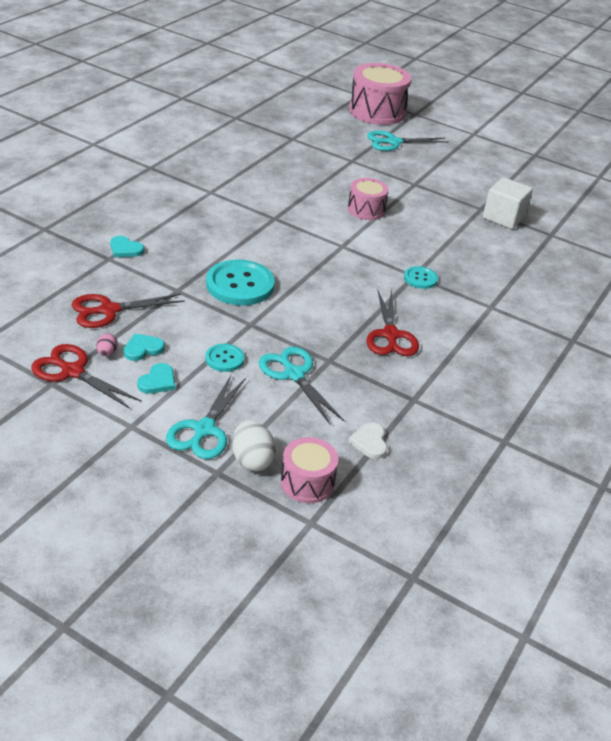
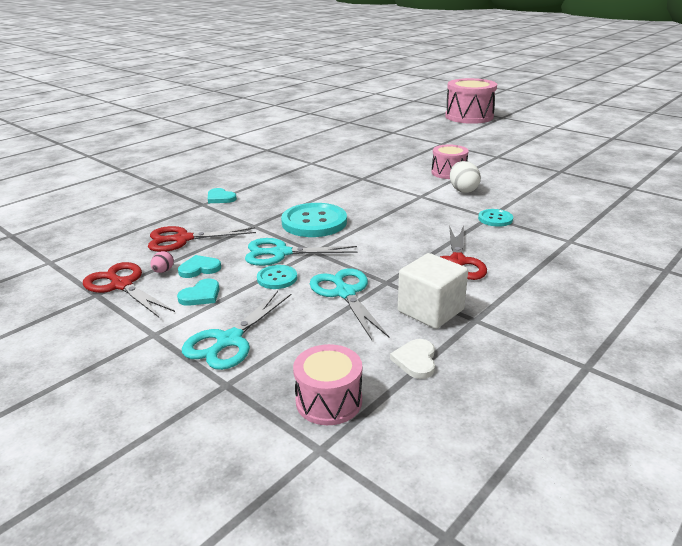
camera: 15 degrees right, 10 degrees down
(252, 460) = (271, 373): white egg -> white egg (463, 190)
(393, 142) = (481, 132): turquoise scissors -> turquoise scissors (281, 253)
(503, 217) = (583, 177): white cube -> white cube (430, 310)

